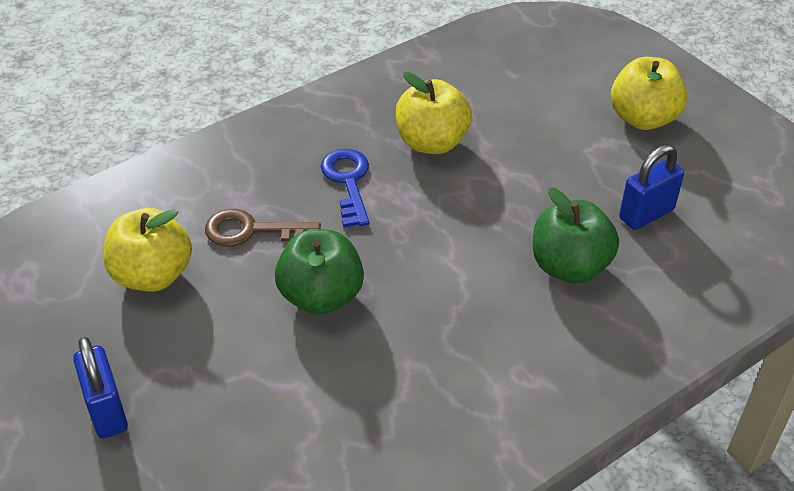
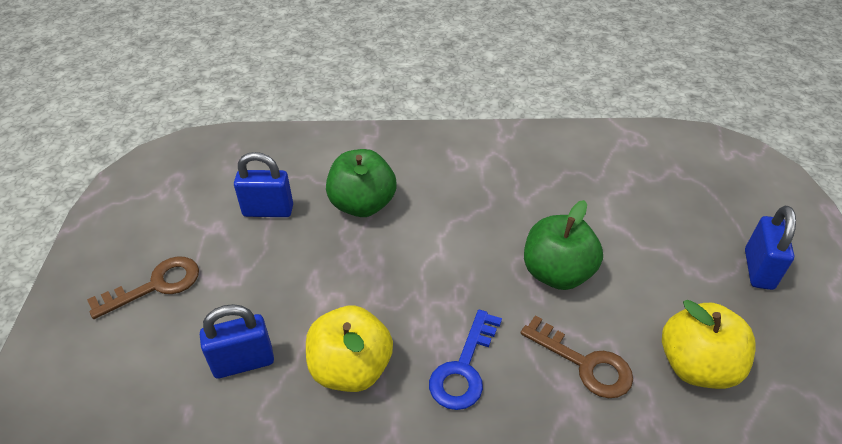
camera: 145 degrees left, 0 degrees up
(511, 110) = (243, 362): none -> blue padlock
(643, 118) = (156, 285): yellow apple -> brown key

